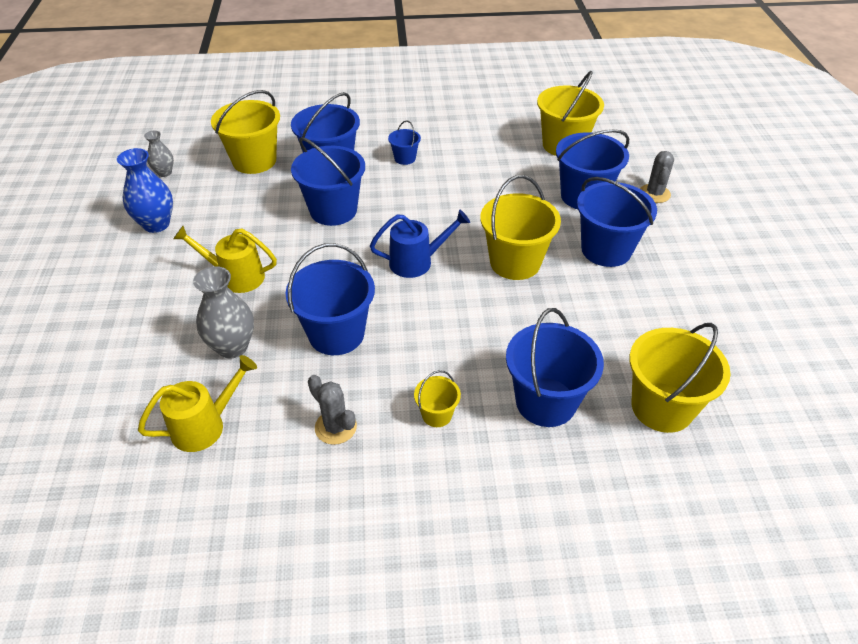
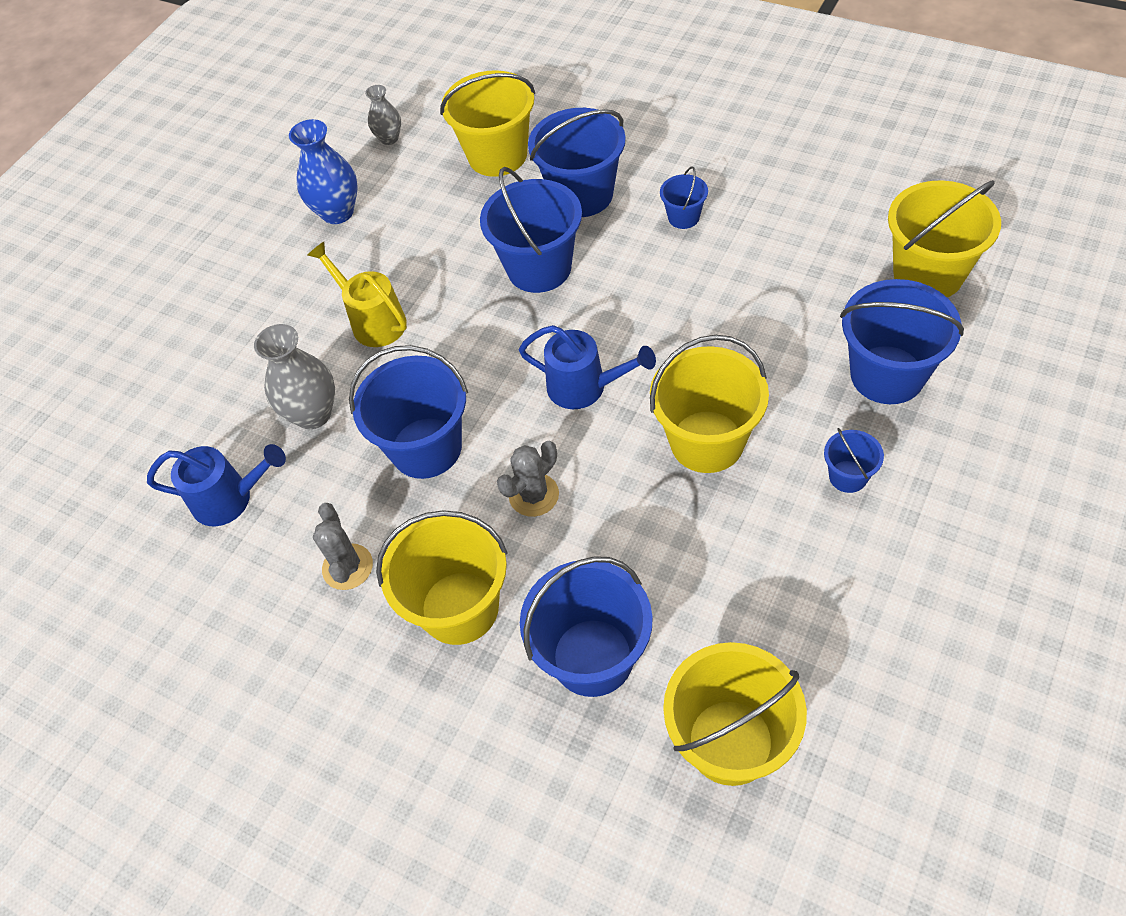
camera: 40 degrees right, 10 degrees up
(206, 425) = (231, 499): yellow watering can -> blue watering can
(437, 414) = (459, 607): yellow bucket -> yellow bucket, size x2.03
(606, 250) = (848, 476): blue bucket -> blue bucket, size x0.49
(654, 194) = (1002, 413): grey cactus -> grey cactus (534, 495)

